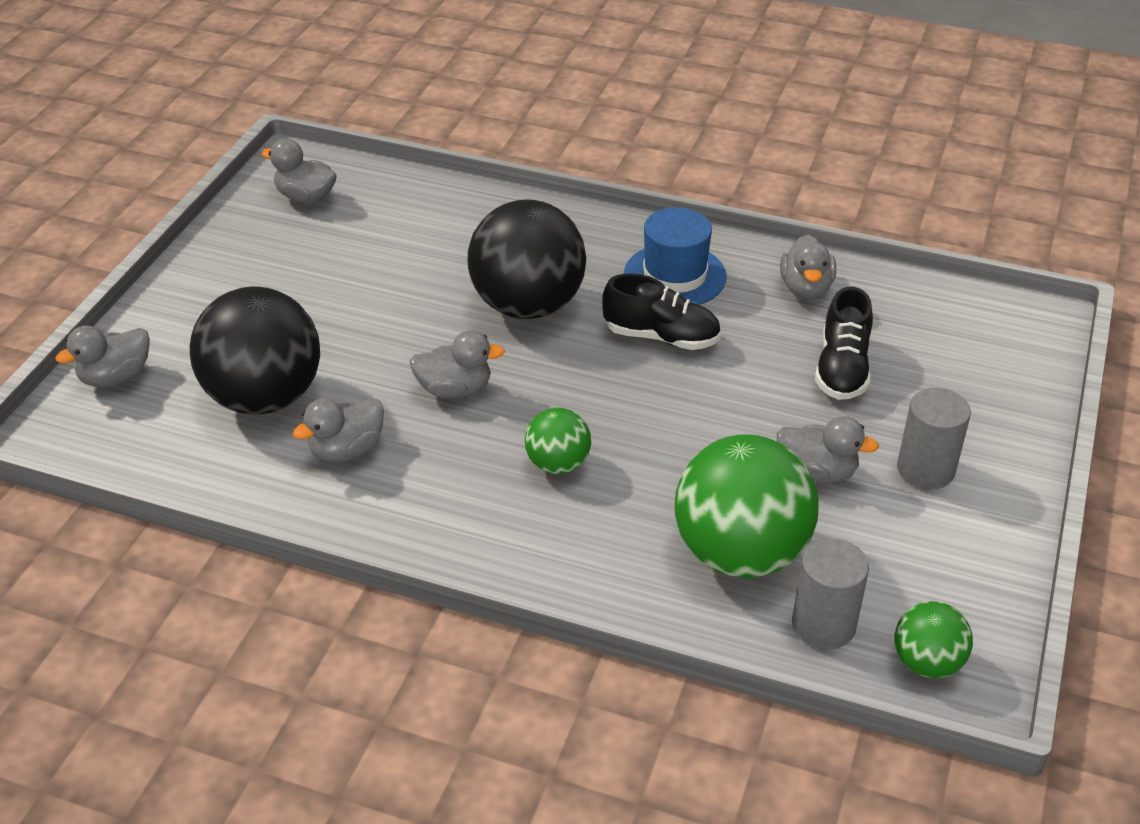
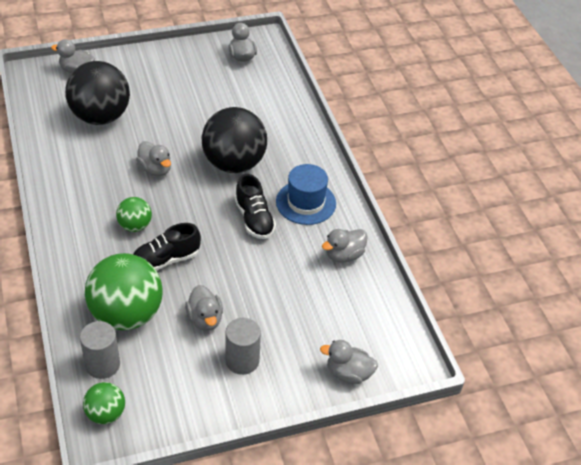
camera: 50 degrees right, 5 degrees up
(346, 450) = (89, 157): grey duck -> grey duck (348, 373)
(842, 369) = (291, 296): black shoe -> black shoe (166, 260)

